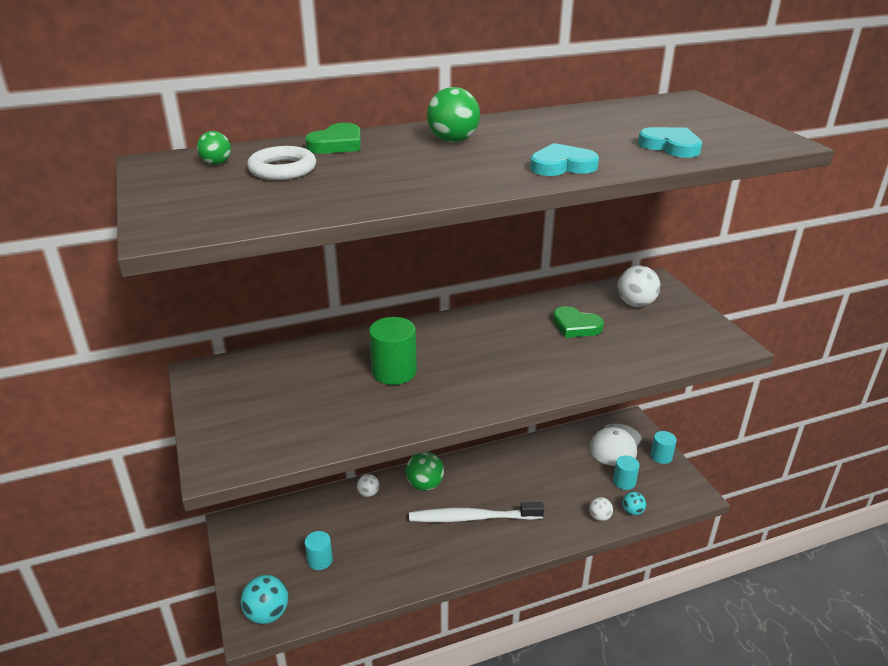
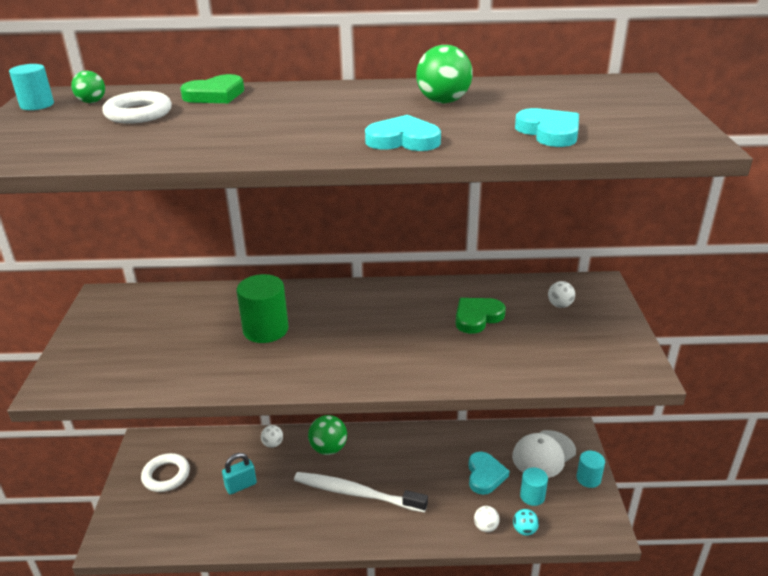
camera: 20 degrees right, 0 degrees up
(267, 614) = (127, 534): turquoise ball -> none
(276, 549) = (166, 475): none -> white ring
(320, 560) = (197, 496): turquoise cylinder -> turquoise cylinder (37, 105)
(358, 539) = (241, 485): none -> turquoise padlock
(453, 141) = (326, 102): green ball -> green ball (443, 101)
(575, 326) = (477, 317): green heart -> green heart turned 90 degrees clockwise
(576, 474) = (485, 475): none -> turquoise heart
(635, 304) = (560, 305): white ball -> white ball, size x0.58

